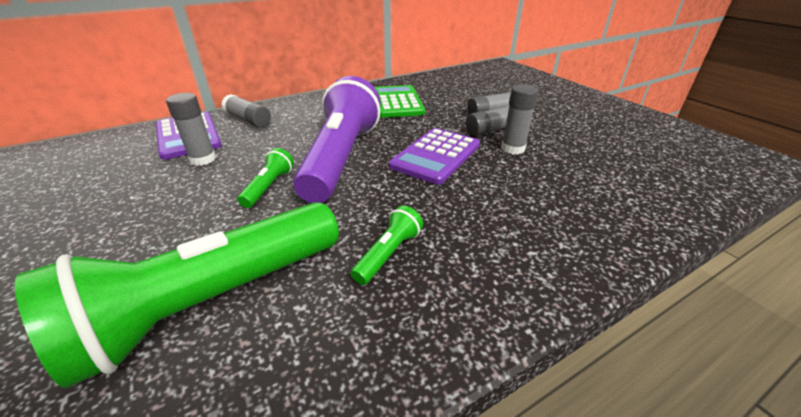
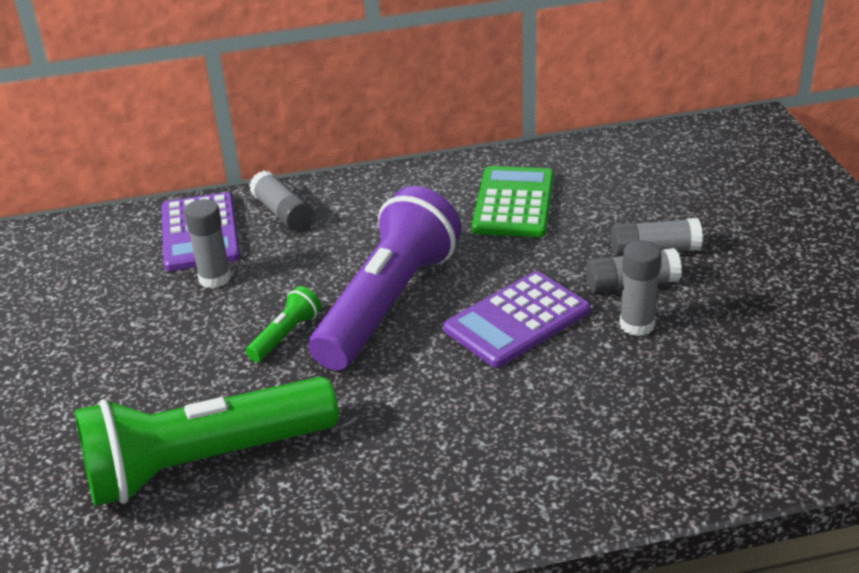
camera: 20 degrees right, 0 degrees up
(388, 254) = (391, 447): green flashlight -> none

